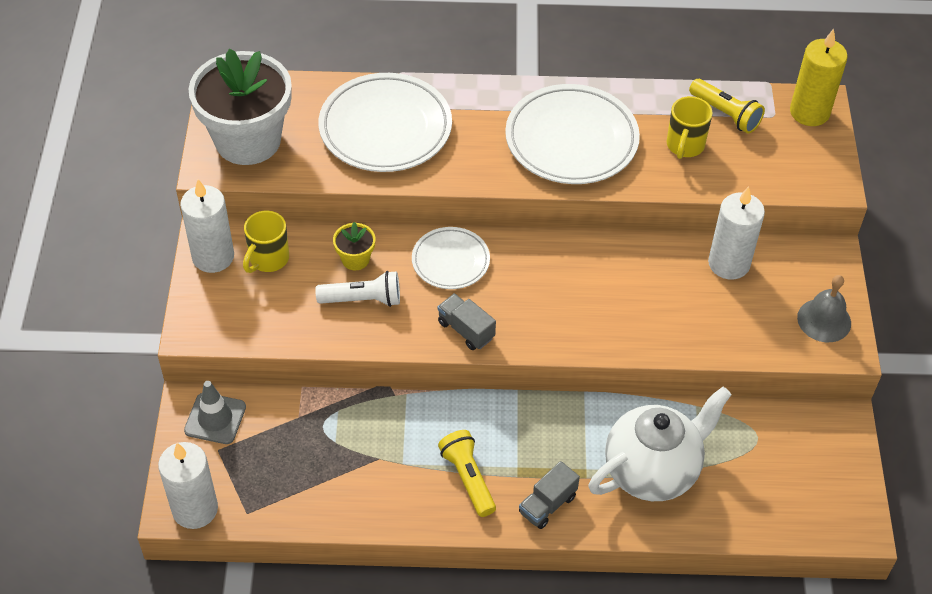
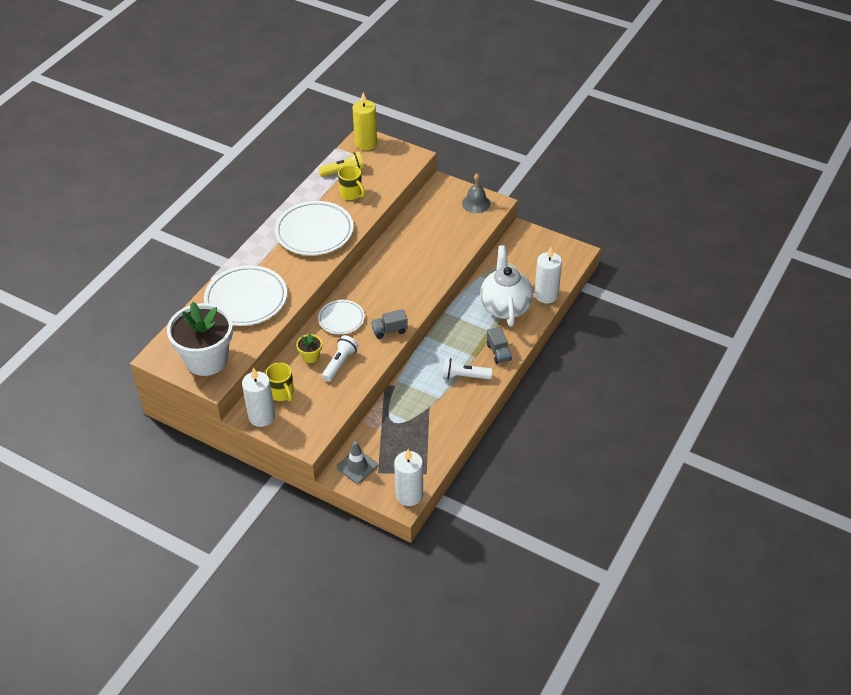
camera: 60 degrees left, 5 degrees down
(468, 478) = (464, 376): yellow flashlight -> white flashlight
(729, 263) = (420, 219): white candle -> white candle (546, 295)

